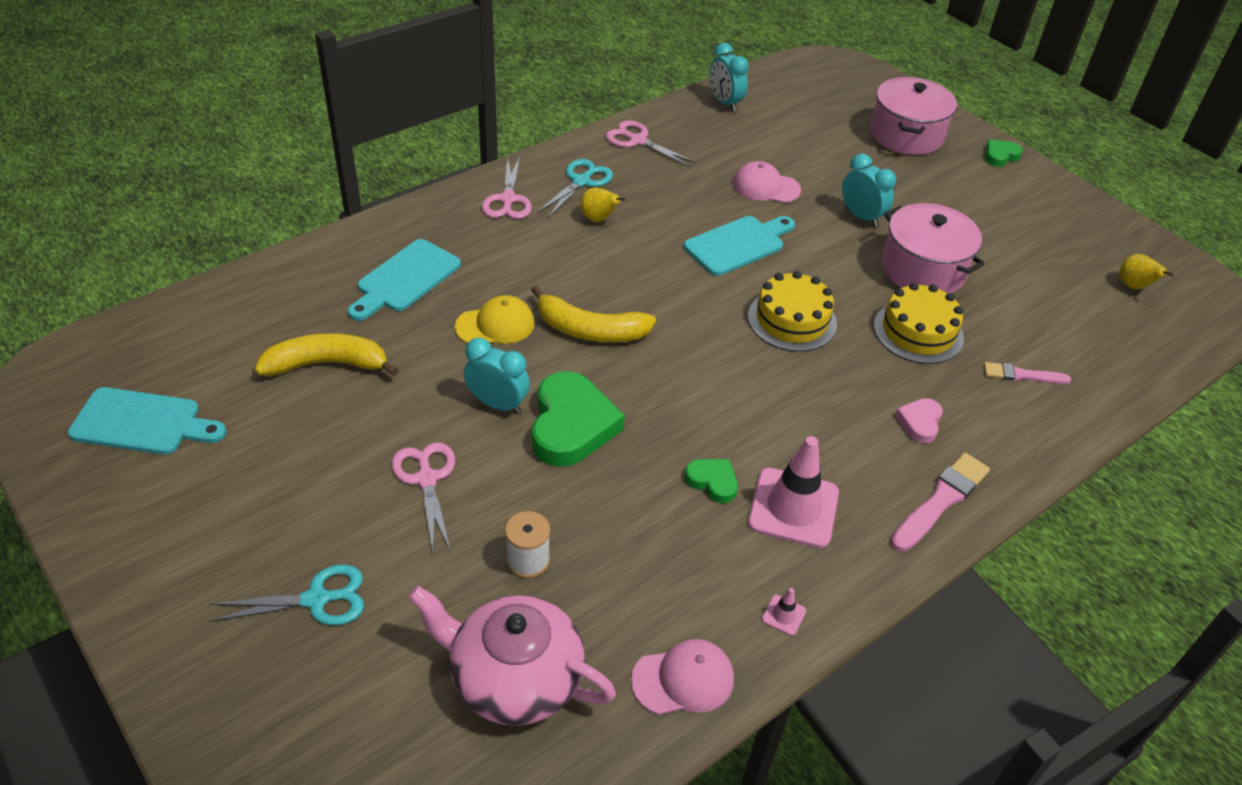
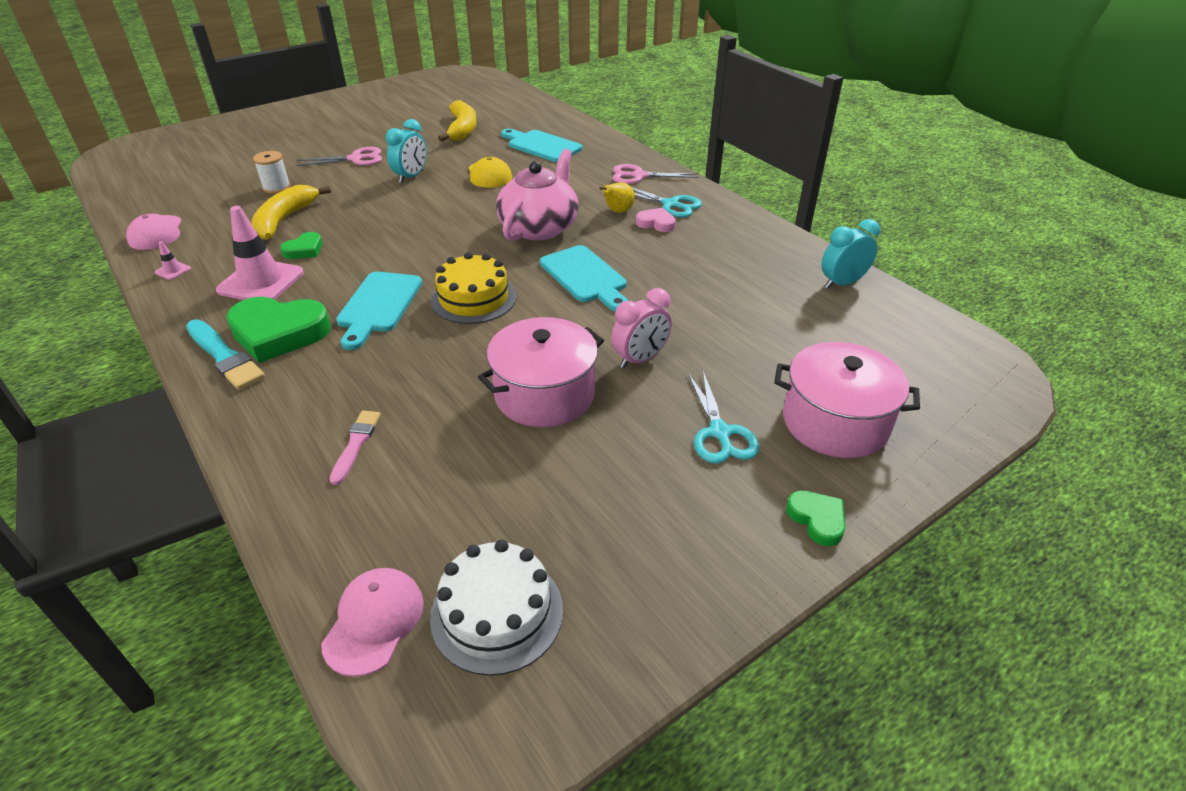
camera: 95 degrees right, 5 degrees down
(142, 423) = (428, 93): turquoise cutting board -> turquoise cutting board (378, 305)
(317, 599) = (286, 137): turquoise scissors -> turquoise scissors (720, 433)
(514, 677) = (199, 185): pink teapot -> pink teapot (540, 227)
(571, 425) = (382, 200): green heart -> green heart (279, 333)
(590, 330) = (478, 207): yellow banana -> yellow banana (285, 220)
(637, 140) = (745, 231): pink scissors -> none
(766, 187) = (684, 299): pink cap -> pink cap (374, 622)
(861, 217) = (640, 359): turquoise clock -> pink clock
(918, 332) = (442, 375): yellow cake -> none
(920, 422) = (318, 358): pink heart -> pink heart (656, 223)
(941, 500) = (225, 357): pink brush -> turquoise brush
(1134, 286) = (497, 613): yellow pear -> white cake

